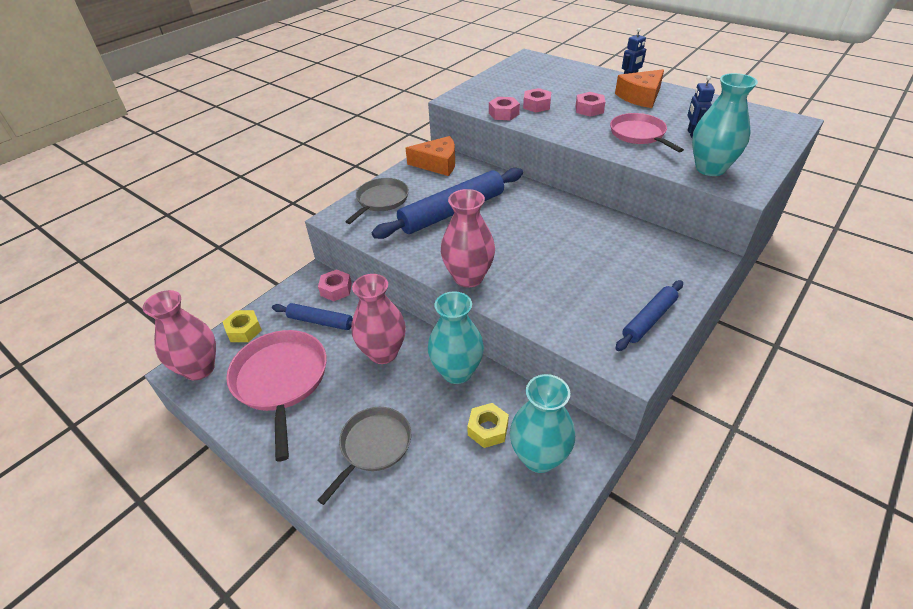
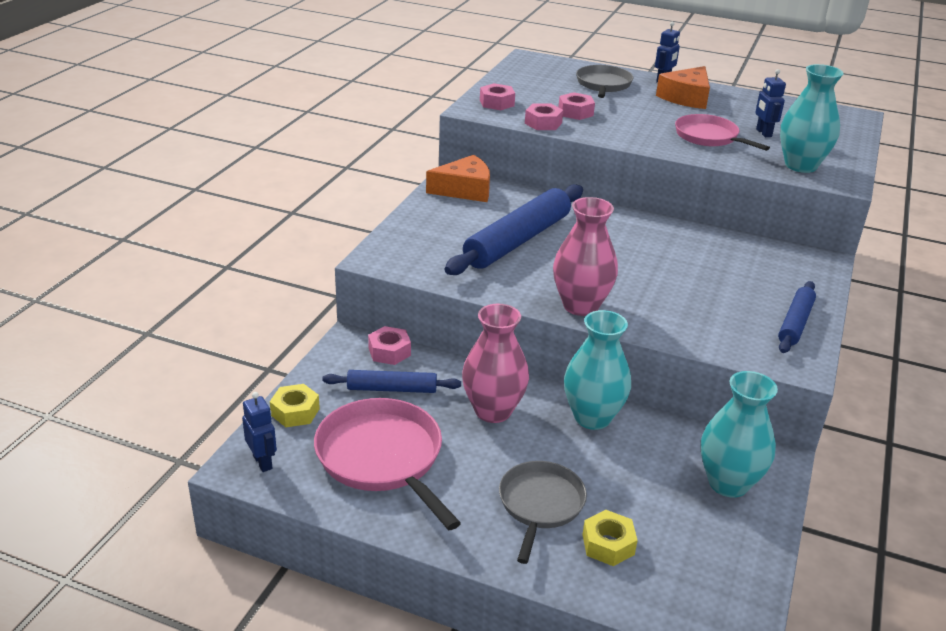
camera: 20 degrees left, 10 degrees down
(199, 369) = (263, 462): pink vase -> blue robot
(381, 200) = (420, 236): grey pan -> grey pan (603, 85)
(488, 429) = (659, 467): yellow nut -> yellow nut (608, 544)
(589, 109) = (638, 113): pink nut -> pink nut (496, 103)

